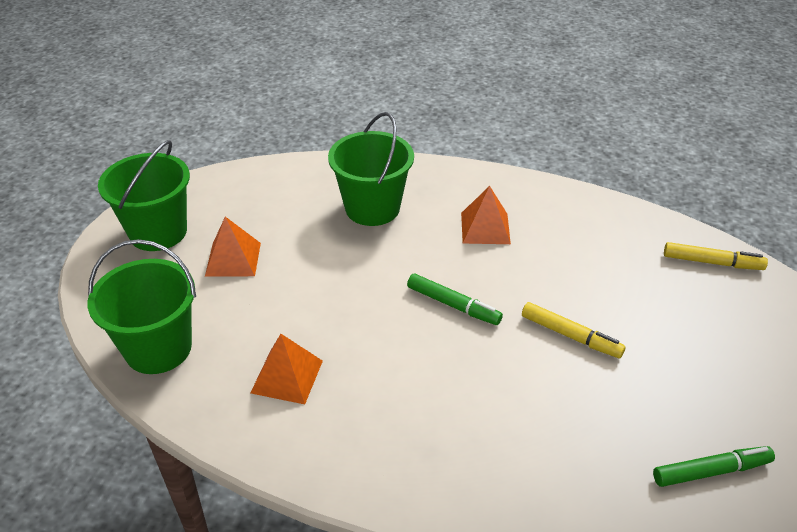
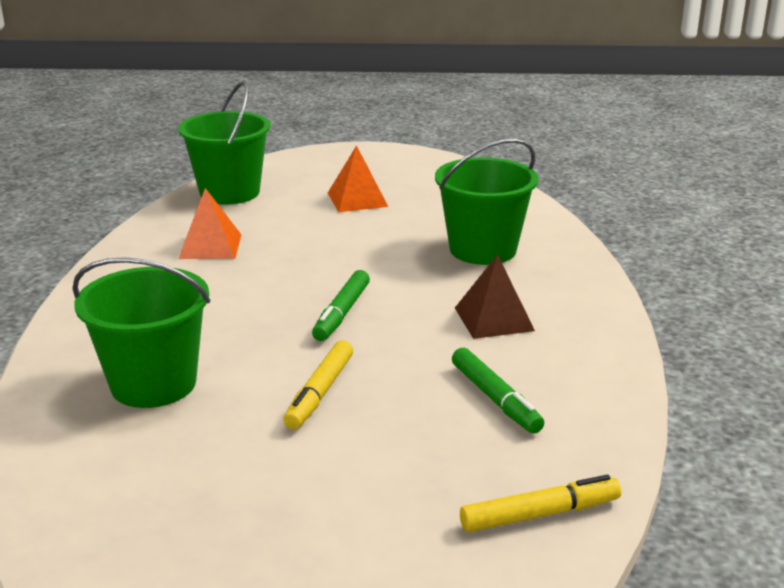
camera: 75 degrees right, 15 degrees down
(158, 232) = (377, 165): green bucket -> green bucket (153, 384)
(485, 228) = (494, 319): orange pyramid -> brown pyramid
(711, 471) = (112, 509): green marker -> green marker (495, 399)
(712, 262) = (540, 514): yellow marker -> yellow marker turned 105 degrees counterclockwise

